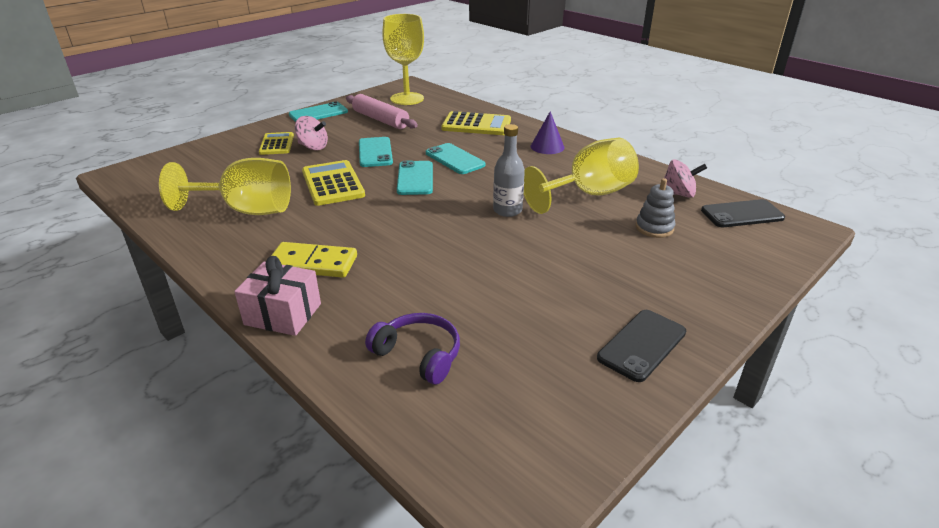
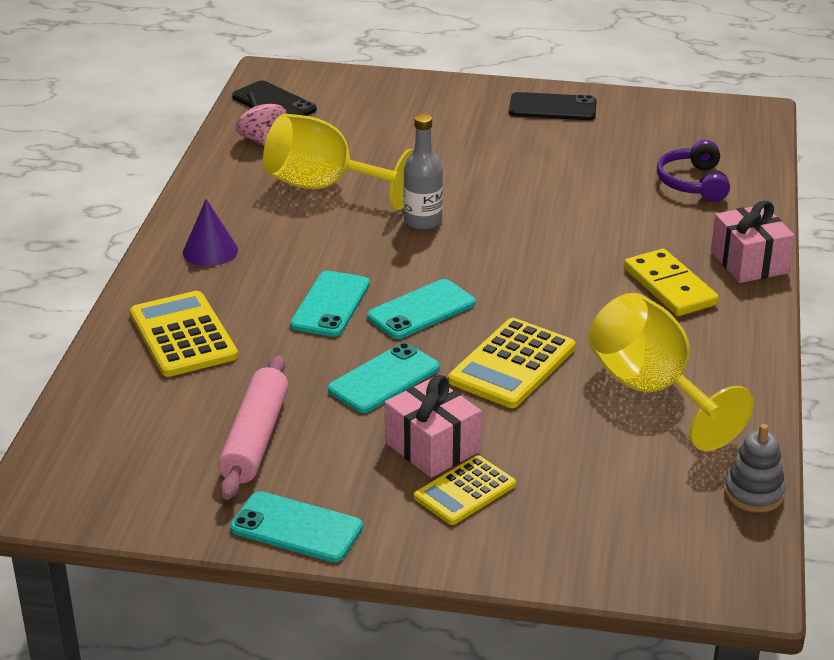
camera: 125 degrees left, 0 degrees up
(313, 147) = (432, 447): pink spinning top -> pink gift
(407, 99) = (123, 461): yellow goblet -> none
(654, 228) = (359, 138): grey stacking toy -> grey stacking toy (754, 493)

